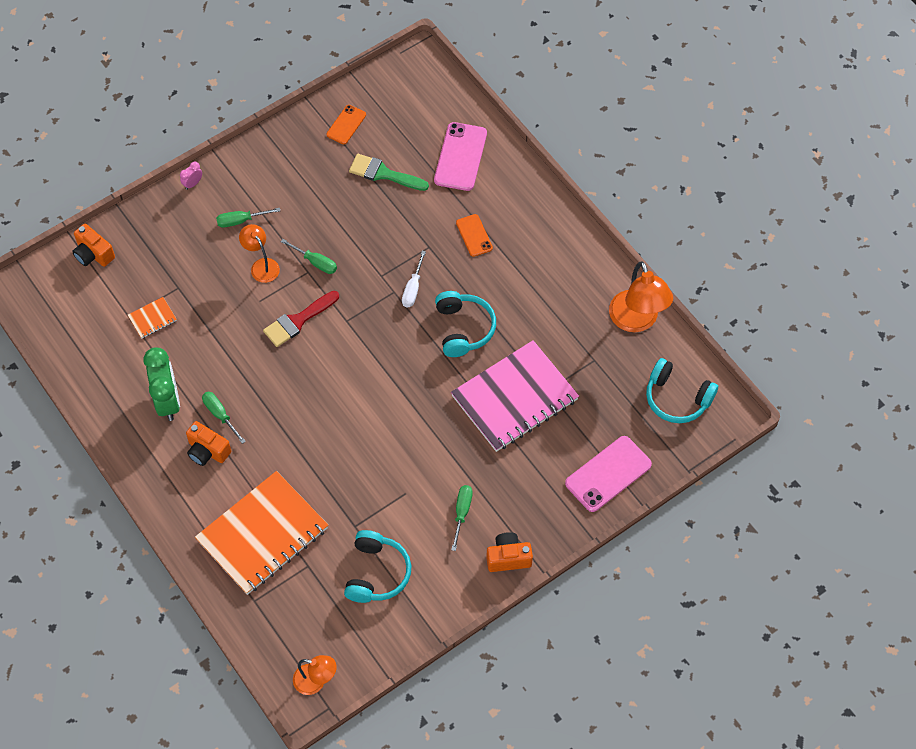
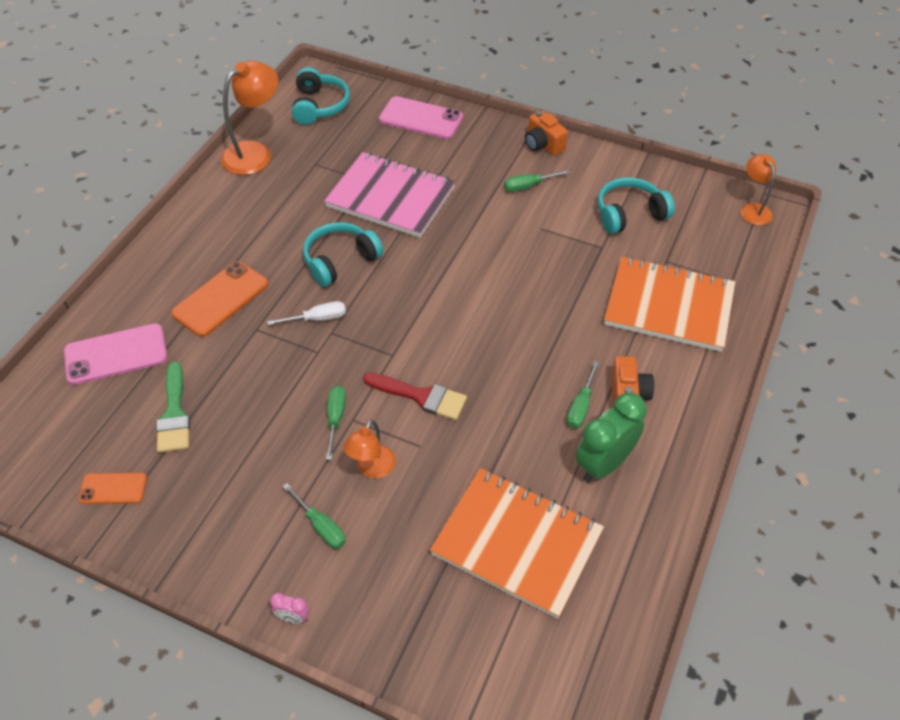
camera: 120 degrees left, 10 degrees down
(93, 254) = (474, 676): orange camera -> none
(152, 318) = (517, 543): orange notebook -> orange notebook, size x2.49
(474, 235) = (220, 299): orange phone -> orange phone, size x1.72

